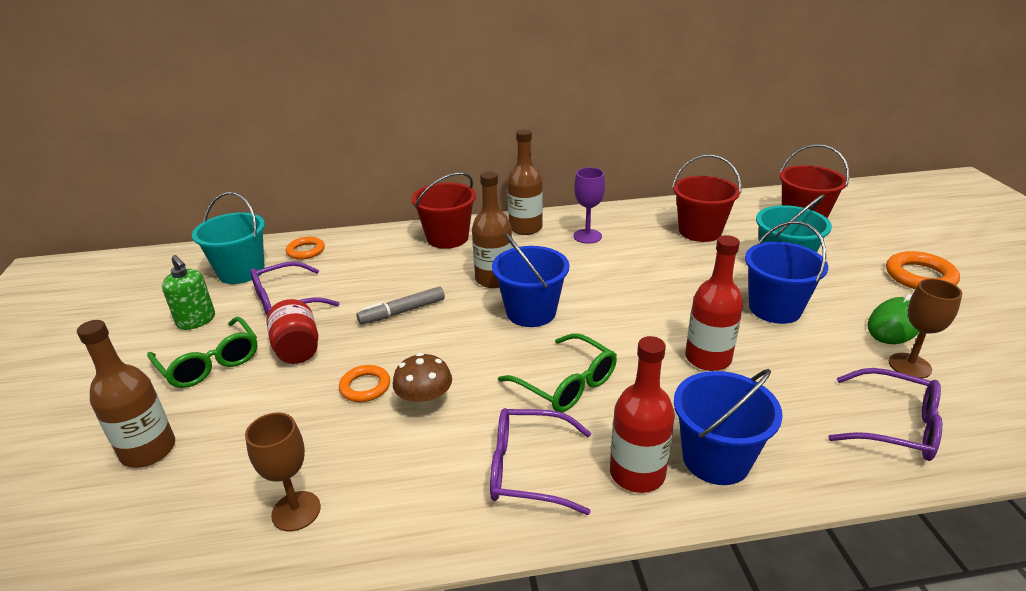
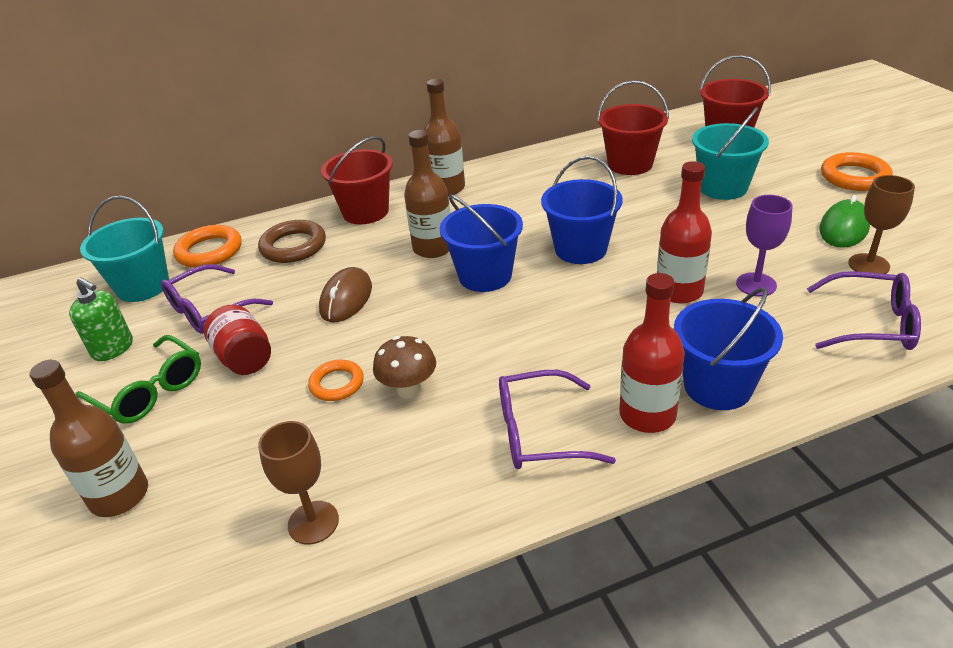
camera: 10 degrees left, 5 degrees up
(306, 251) = (209, 251): orange ring -> orange ring, size x1.55
(375, 258) = (293, 246): none -> brown ring
(402, 311) = (346, 299): grey marker -> brown mouse
(566, 384) = (548, 342): green glasses -> none
(587, 236) = (516, 187): purple goblet -> purple goblet (756, 284)
(774, 308) = (728, 231): blue bucket -> blue bucket (580, 249)

